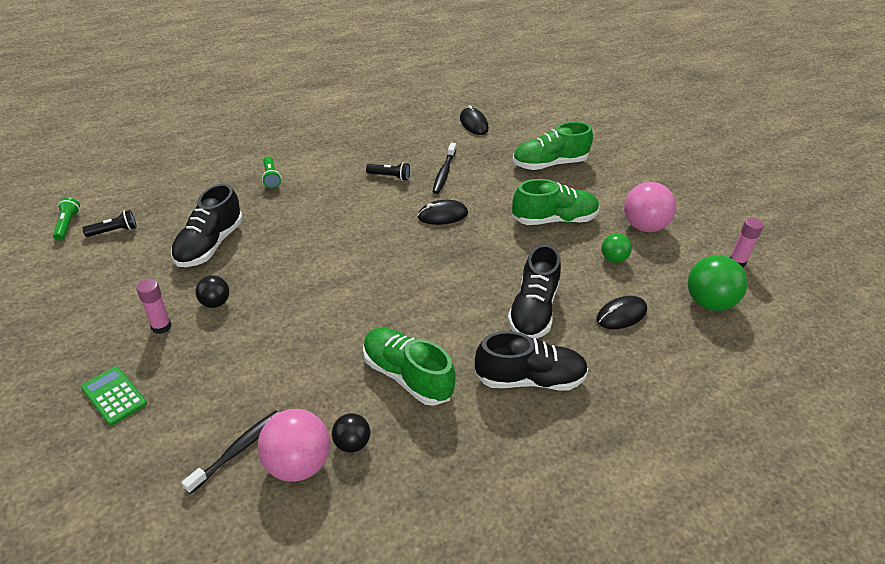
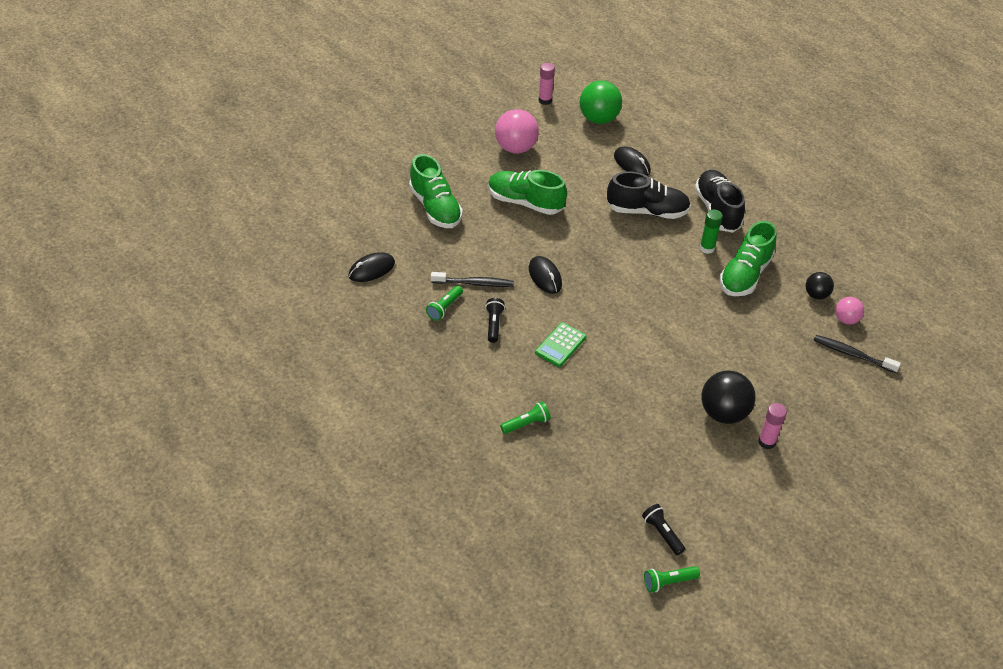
camera: 100 degrees left, 5 degrees up
(114, 396) = (847, 445): green calculator -> green calculator (560, 345)
(210, 244) = (651, 442): black shoe -> none
(215, 303) = (723, 413): black ball -> black ball, size x1.77
(297, 464) = (846, 319): pink ball -> pink ball, size x0.57
(418, 154) = (444, 308): none -> green flashlight
(460, 350) = (707, 248): none -> green glue stick
(554, 219) = (525, 202): green shoe -> green shoe turned 45 degrees counterclockwise
(613, 259) = (566, 167): green ball -> none

